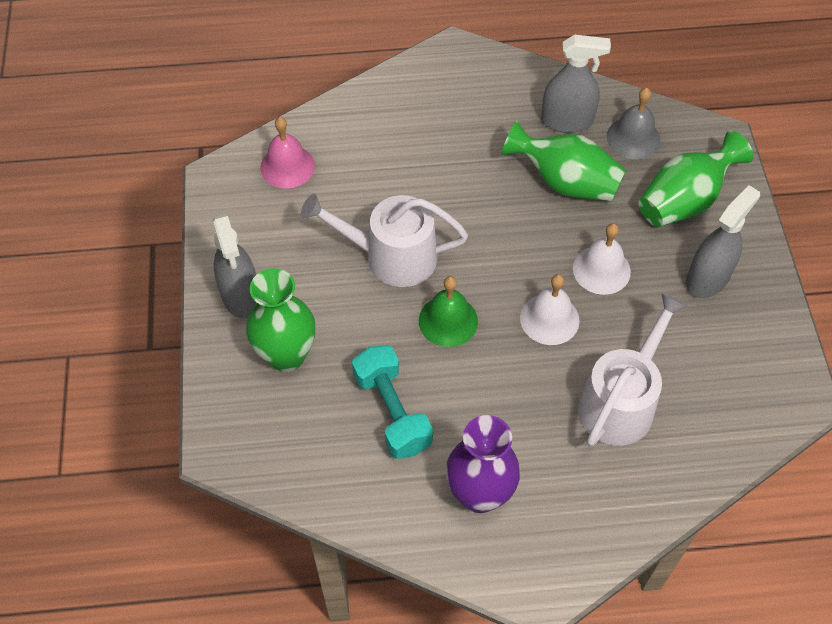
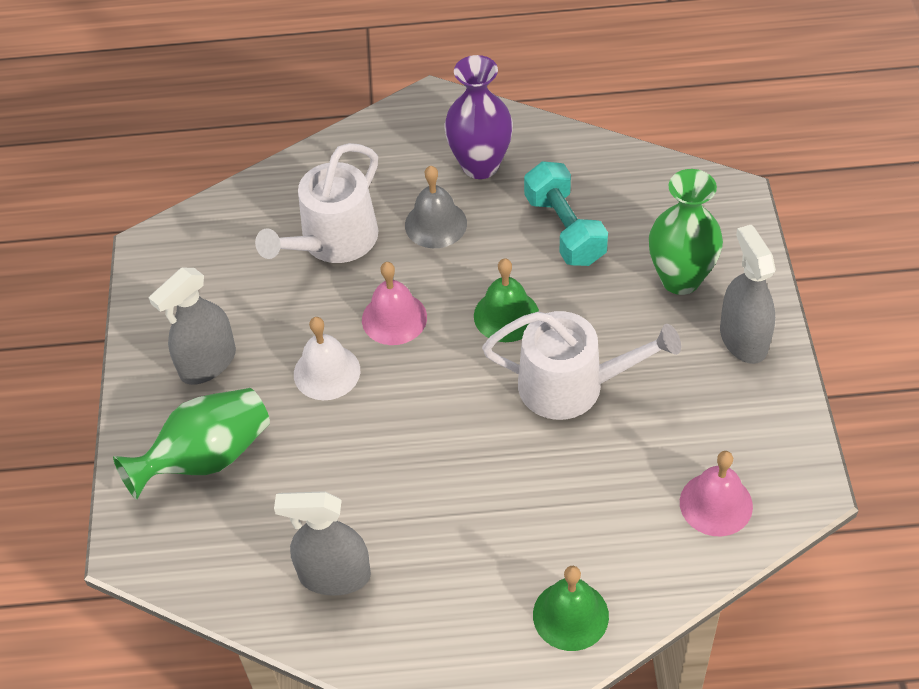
camera: 175 degrees left, 5 degrees down
(399, 97) = (570, 615): none -> green bell
(549, 319) = (394, 318): white bell -> pink bell
(565, 182) = (351, 482): green vase -> none
(633, 138) = (249, 548): grey bell -> grey bell (435, 224)

